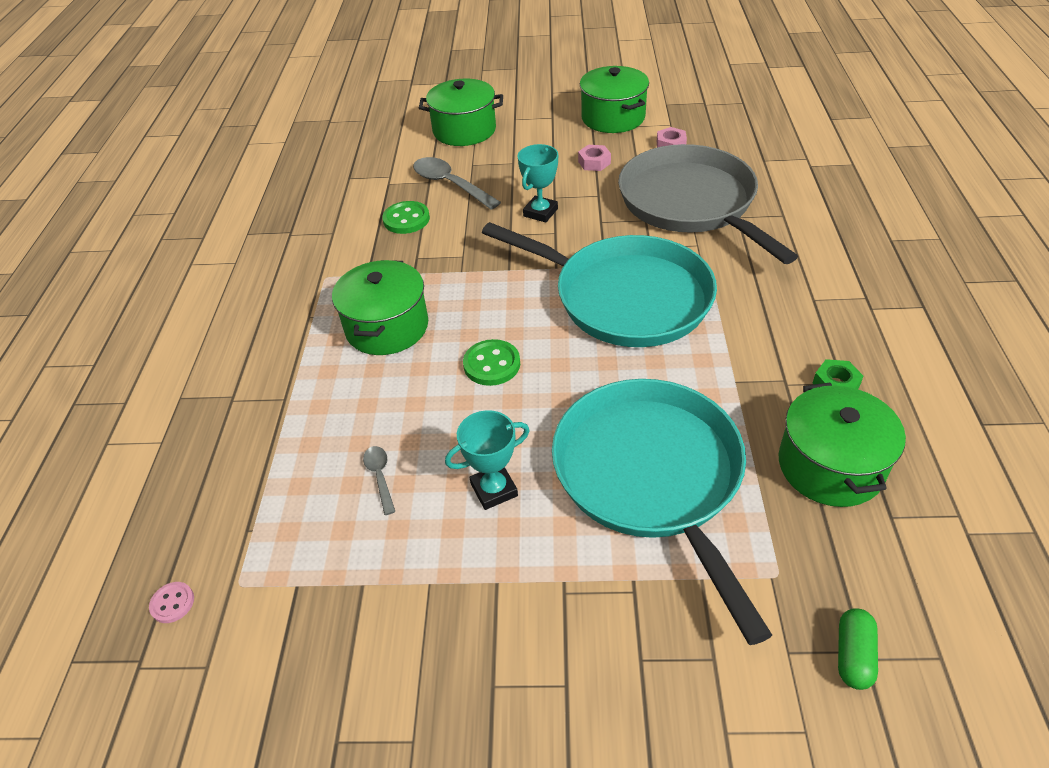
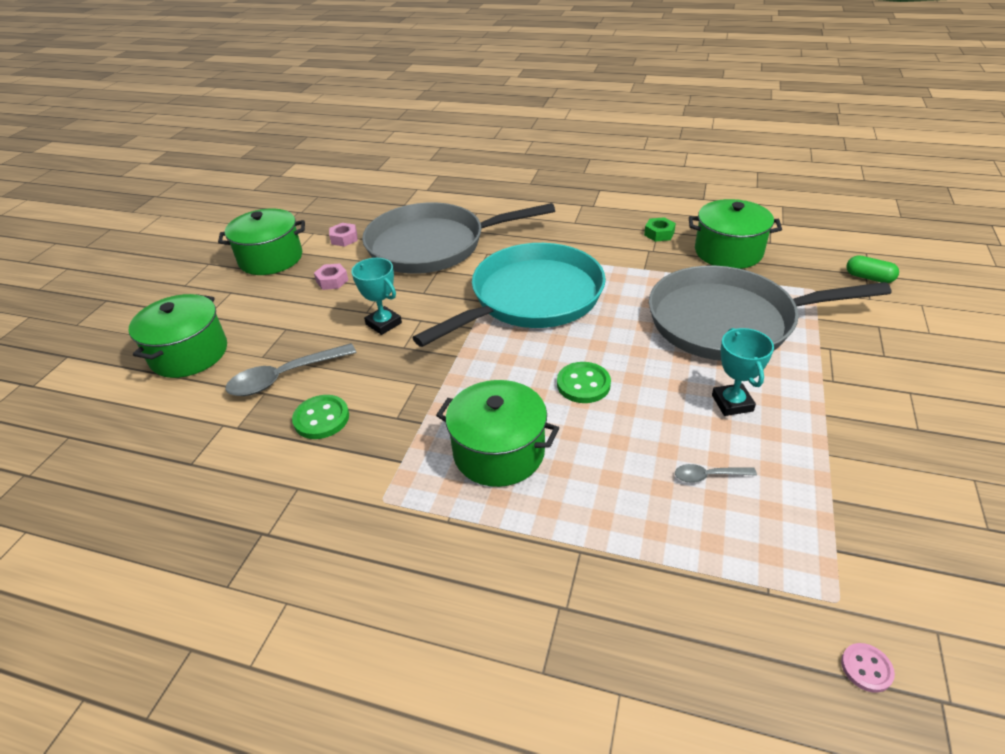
camera: 75 degrees left, 5 degrees down
(651, 476) = (728, 322): turquoise pan -> grey pan

